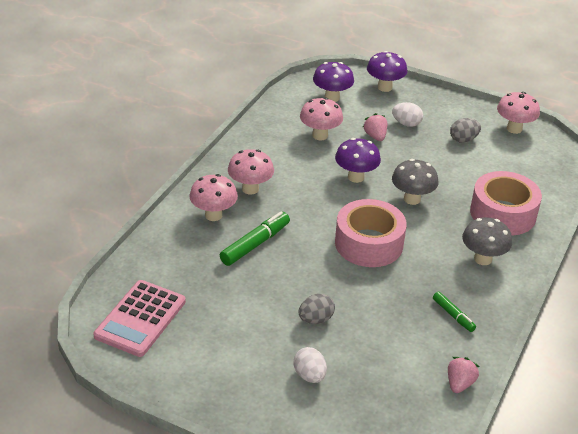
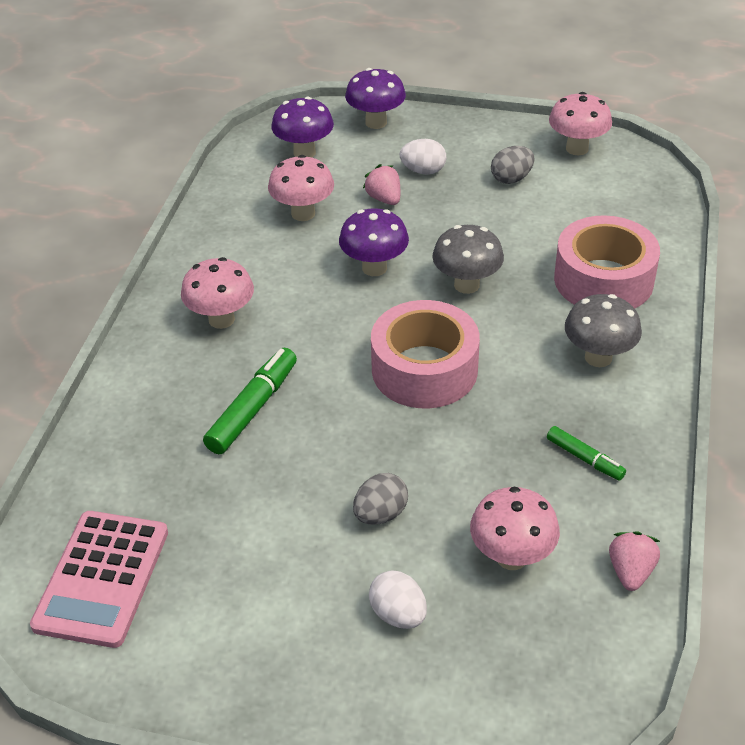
camera: 10 degrees left, 5 degrees up
(213, 215) = (176, 374): pink mushroom -> pink mushroom (511, 557)

